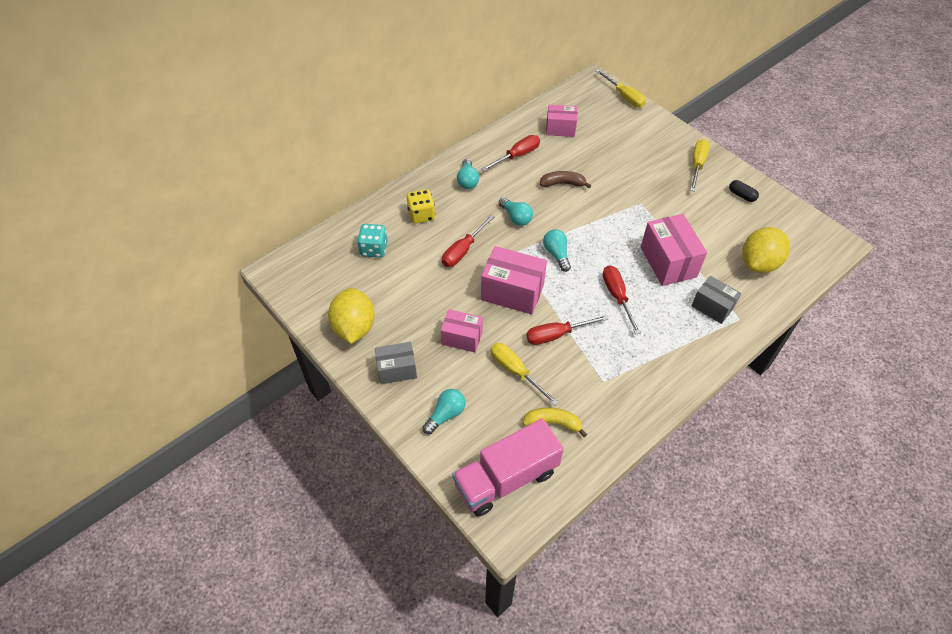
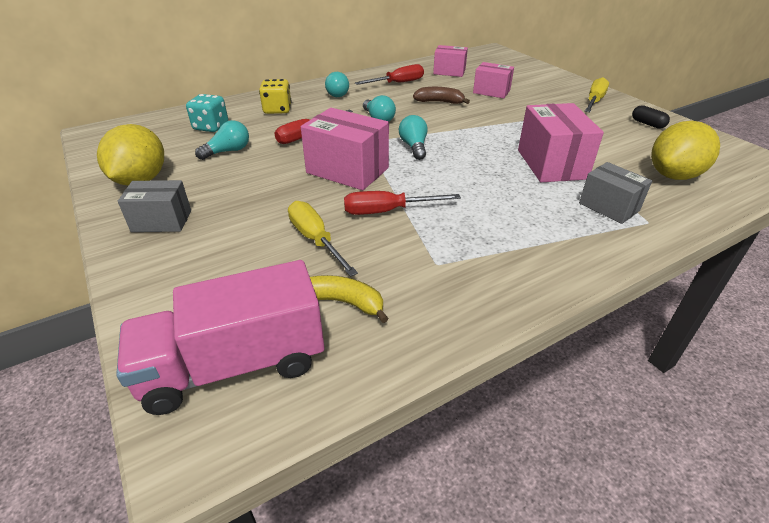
camera: 10 degrees right, 15 degrees down
(446, 414) = (193, 273): turquoise light bulb -> turquoise light bulb (228, 151)
(462, 338) = (263, 201): pink box -> pink box (491, 91)
(617, 296) = (479, 186): red screwdriver -> none
(624, 96) = (520, 59): yellow screwdriver -> none

